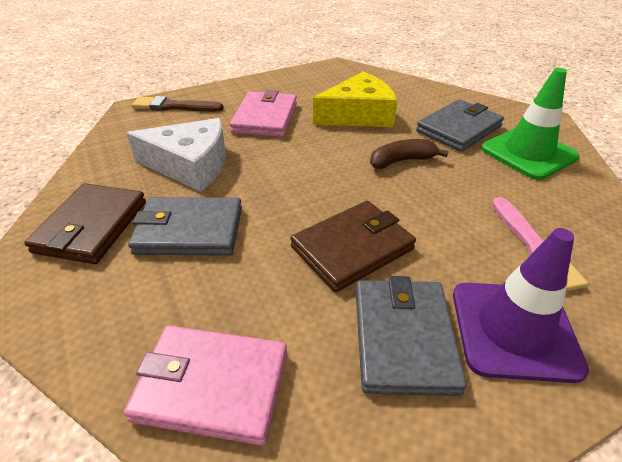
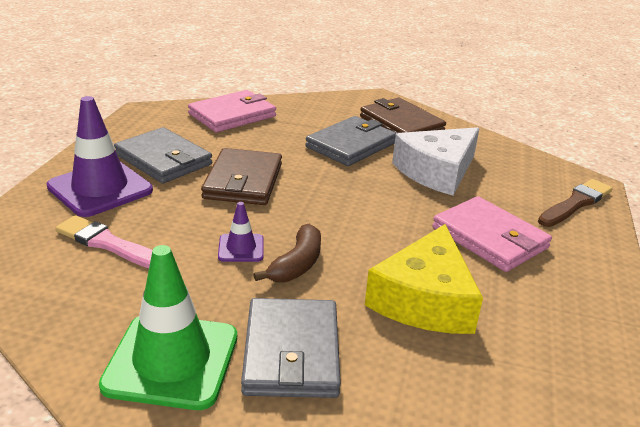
camera: 130 degrees right, 10 degrees down
(427, 189) = (241, 248): none -> purple traffic cone

